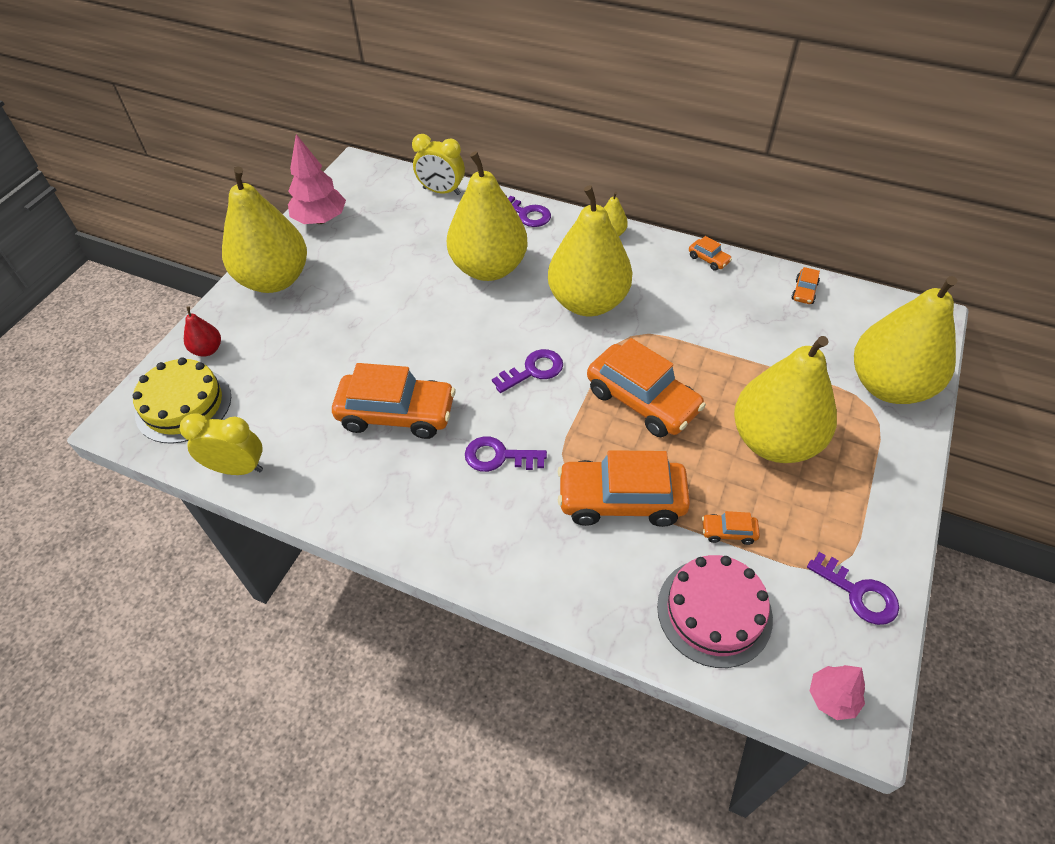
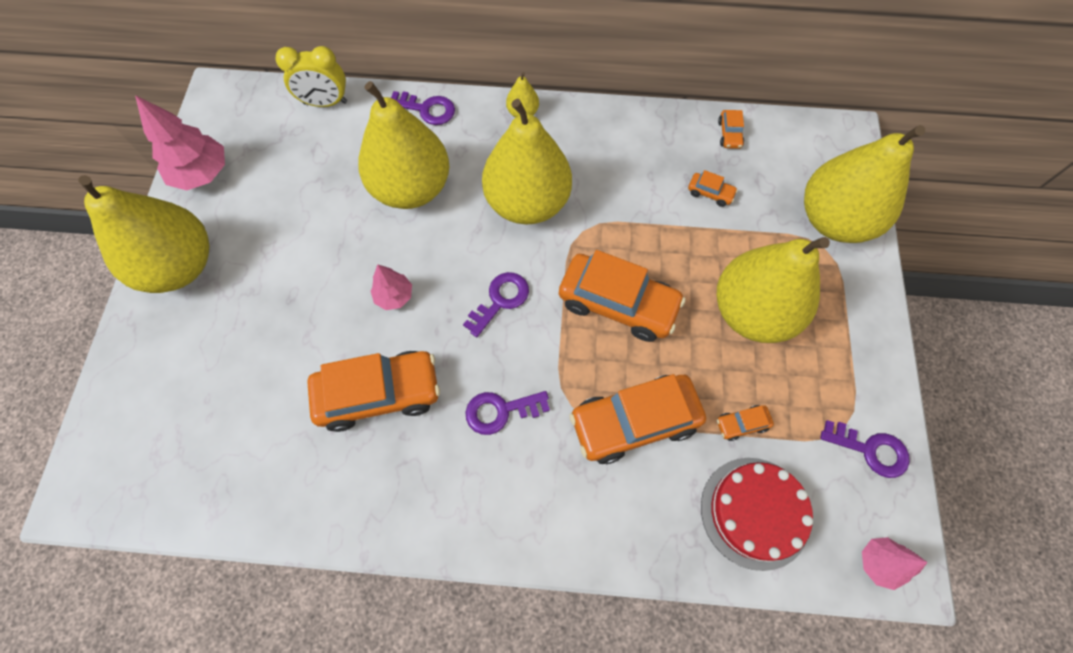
camera: 20 degrees left, 15 degrees up
(183, 405) = (139, 455): yellow cake -> none
(207, 350) = (138, 377): red pear -> none
(237, 468) = (233, 512): yellow clock -> none
(440, 344) = (394, 296): none -> pink tree
(708, 259) = (628, 119): orange car -> orange car (710, 193)
(714, 611) = (755, 512): pink cake -> red cake

